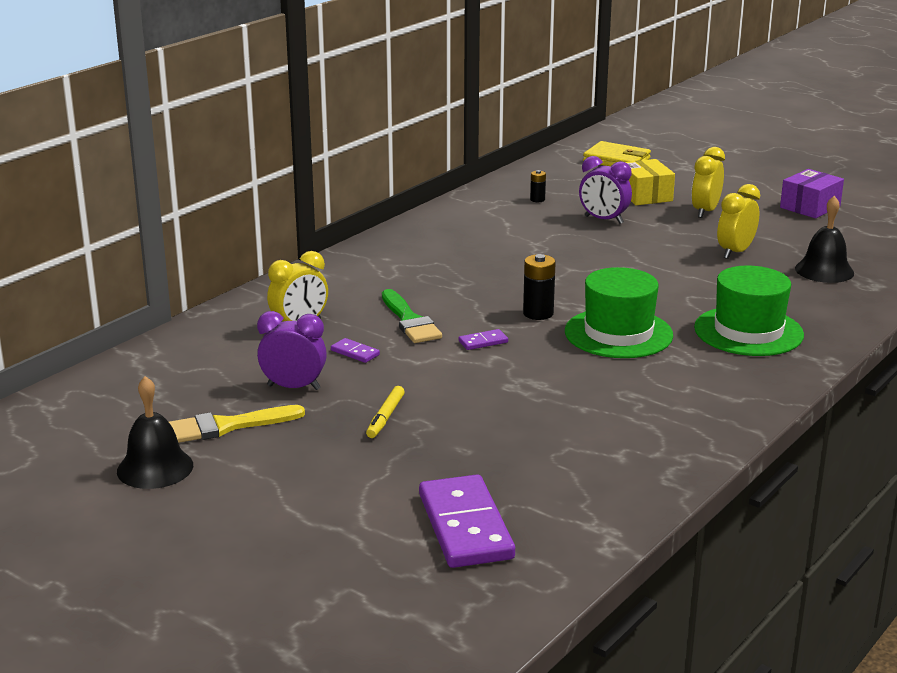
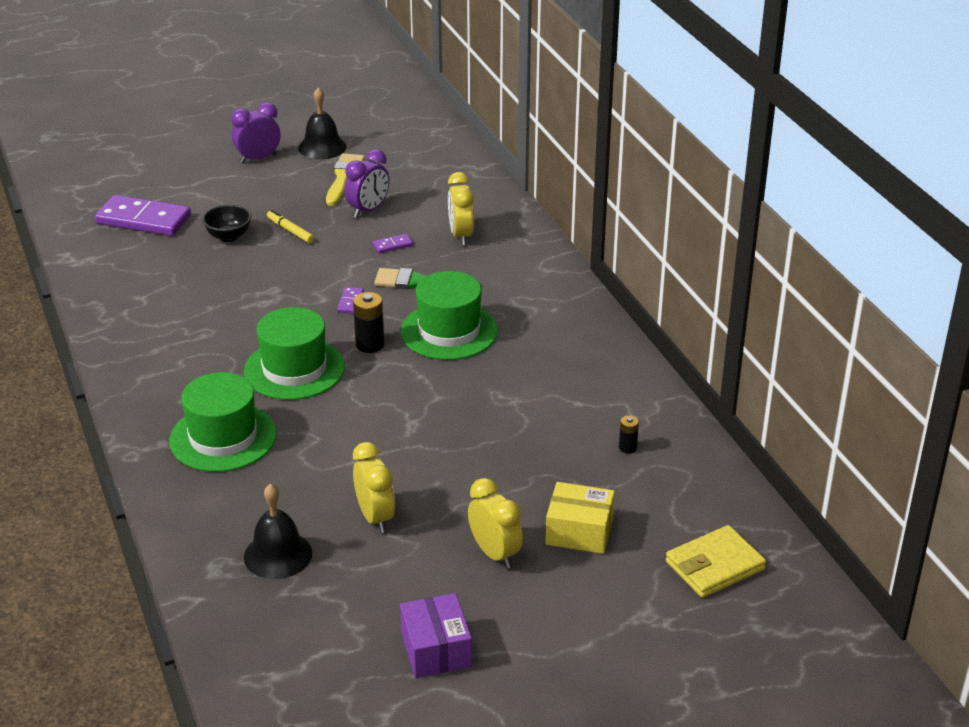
camera: 120 degrees right, 10 degrees up
(439, 450) = (229, 236): none -> black bowl
(473, 288) = (449, 331): none -> green hat
(603, 220) = (534, 468): purple clock -> purple clock (258, 158)

